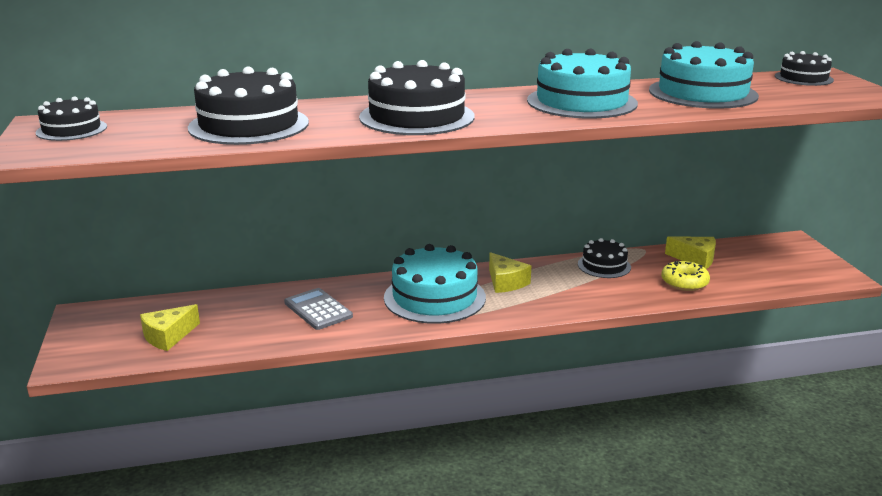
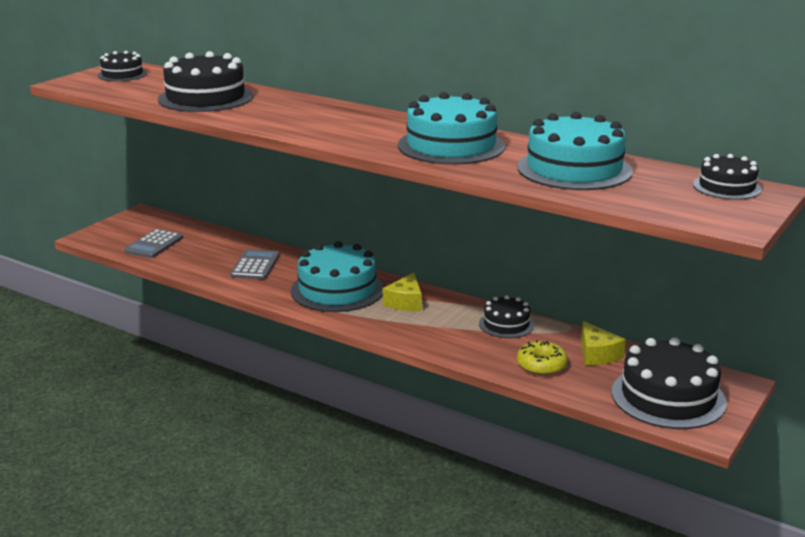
camera: 45 degrees right, 0 degrees up
(168, 336) = (154, 244): yellow cheese -> grey calculator
(417, 117) = (308, 122): black cake -> black cake (668, 397)

